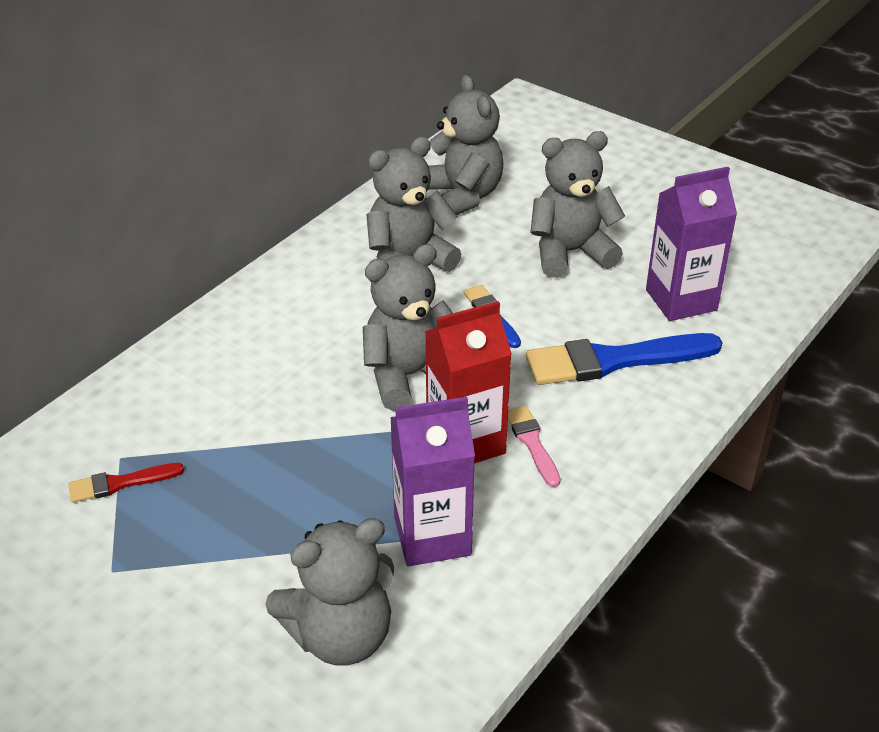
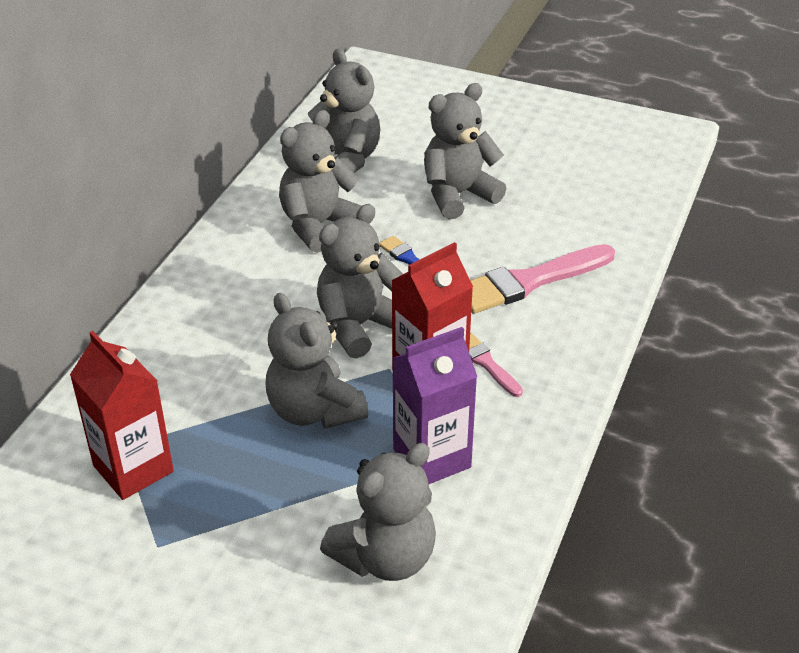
camera: 15 degrees left, 0 degrees up
(120, 483) = (133, 469): red brush -> red carton
(327, 458) = (314, 410): none -> grey teddy bear
(614, 360) = (529, 281): blue brush -> pink brush
(681, 300) = (566, 220): purple carton -> none

